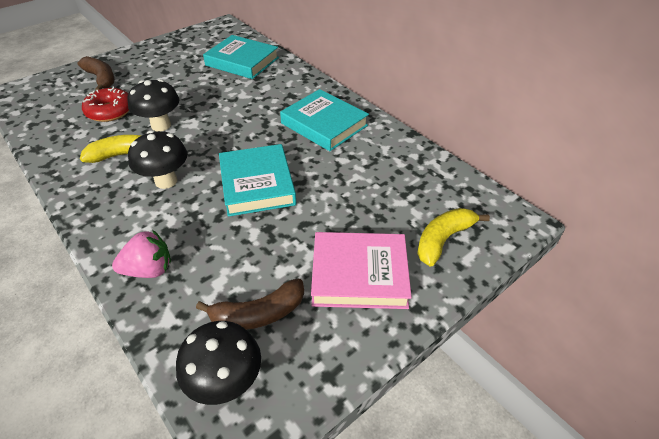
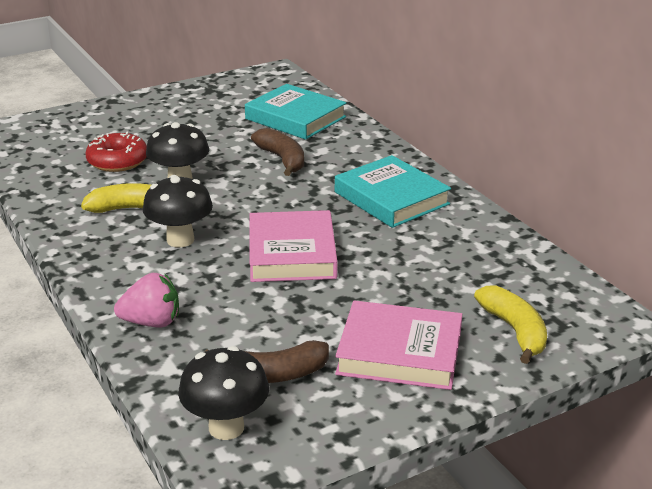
camera: 10 degrees right, 15 degrees down
(101, 79) = (109, 124): brown banana -> brown banana (282, 159)
(257, 184) = (292, 253): turquoise book -> pink book
(443, 240) = (514, 331): yellow banana -> yellow banana turned 105 degrees clockwise

